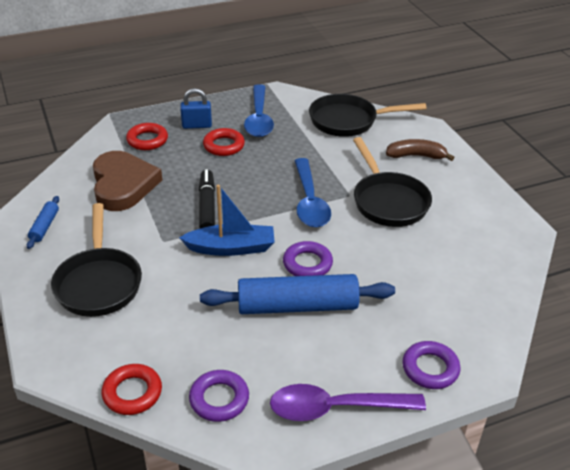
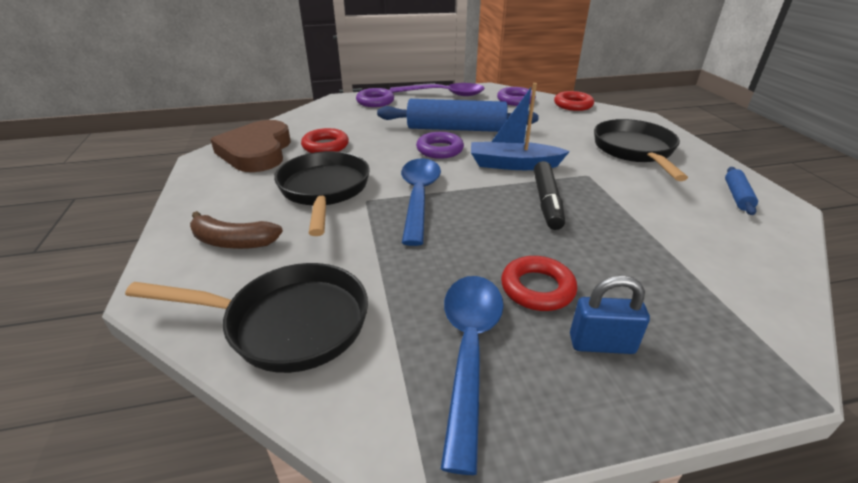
camera: 170 degrees left, 5 degrees down
(123, 184) = (675, 236): brown heart -> brown heart (257, 151)
(147, 140) = (687, 314): red ring -> red ring (325, 146)

